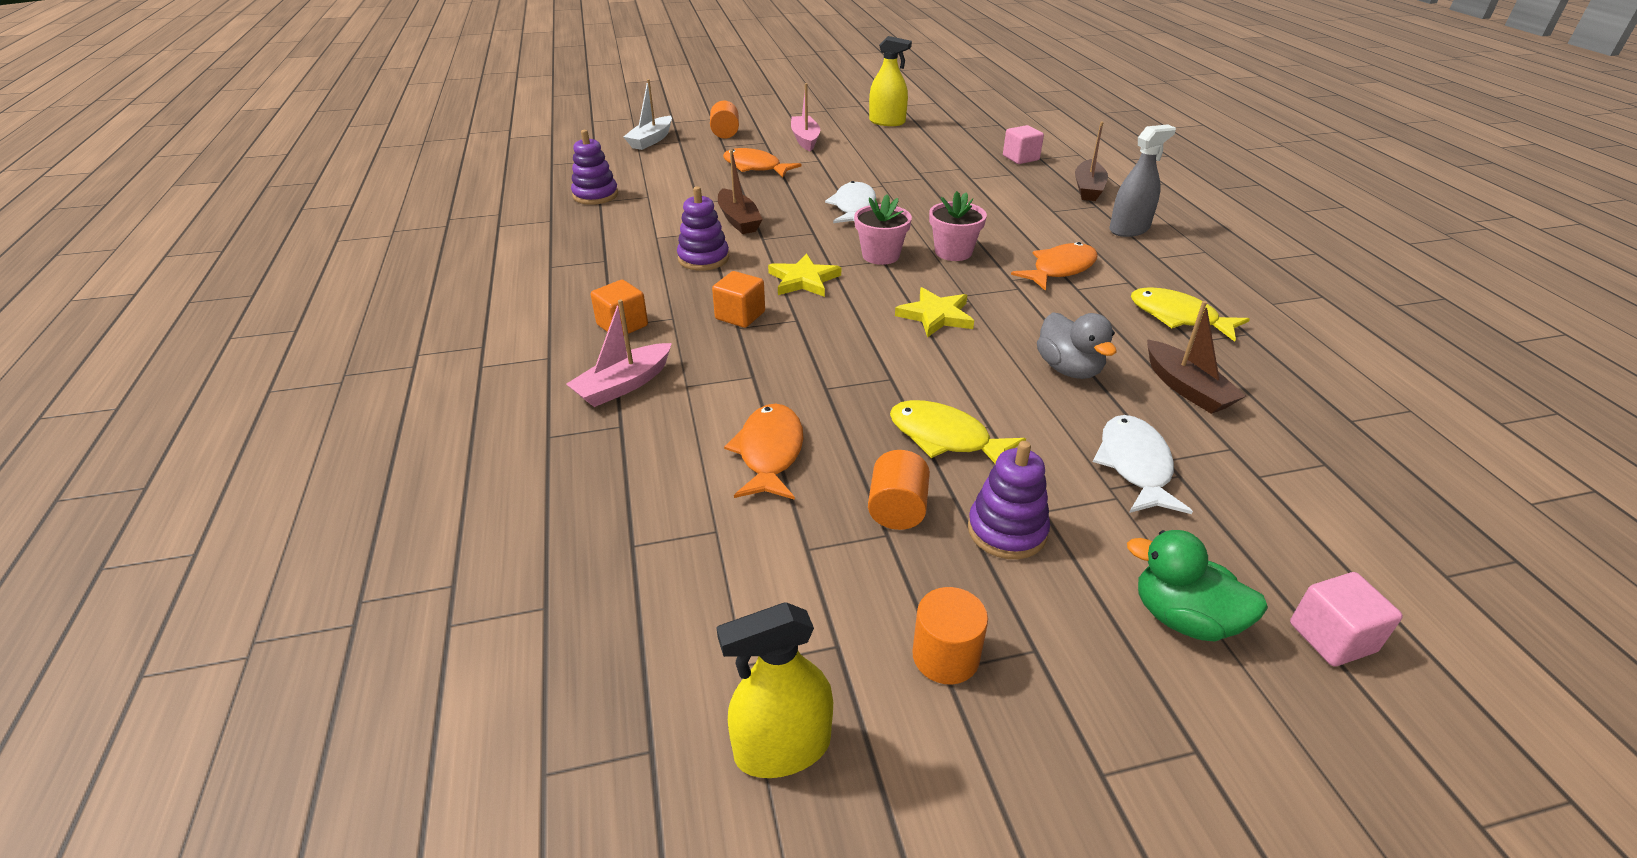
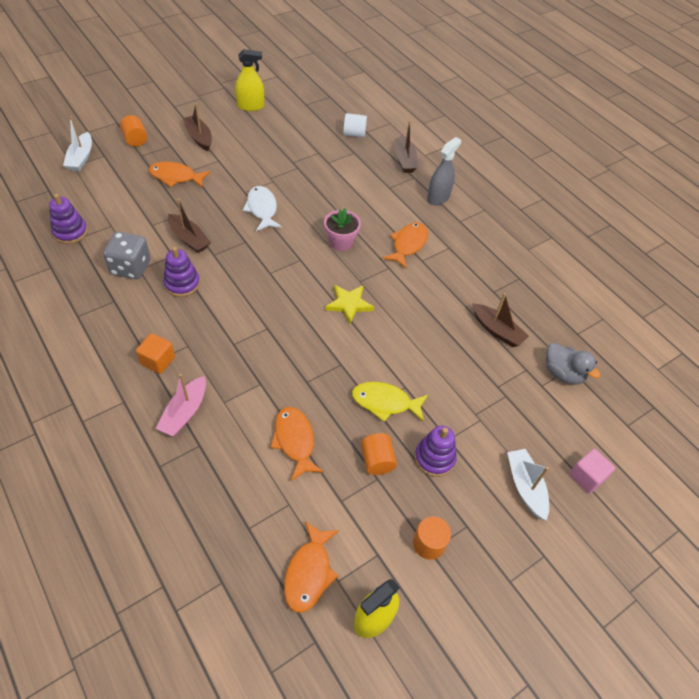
camera: 25 degrees left, 15 degrees up
(647, 234) = (131, 267): none -> grey dice
(698, 636) = (309, 572): none -> orange fish
(740, 315) = (230, 333): orange cube -> none
(803, 280) = (257, 290): yellow star -> none
(805, 139) = (199, 137): pink boat -> brown boat
(880, 255) = (297, 255): pink flower pot -> none
(1020, 158) = (354, 134): pink cube -> white cylinder
(1069, 369) = (434, 331): grey duck -> grey duck (563, 373)
(1135, 465) = (484, 395): white fish -> none
(1178, 317) = (481, 273): yellow fish -> none
(1183, 618) = (525, 486): green duck -> white boat

